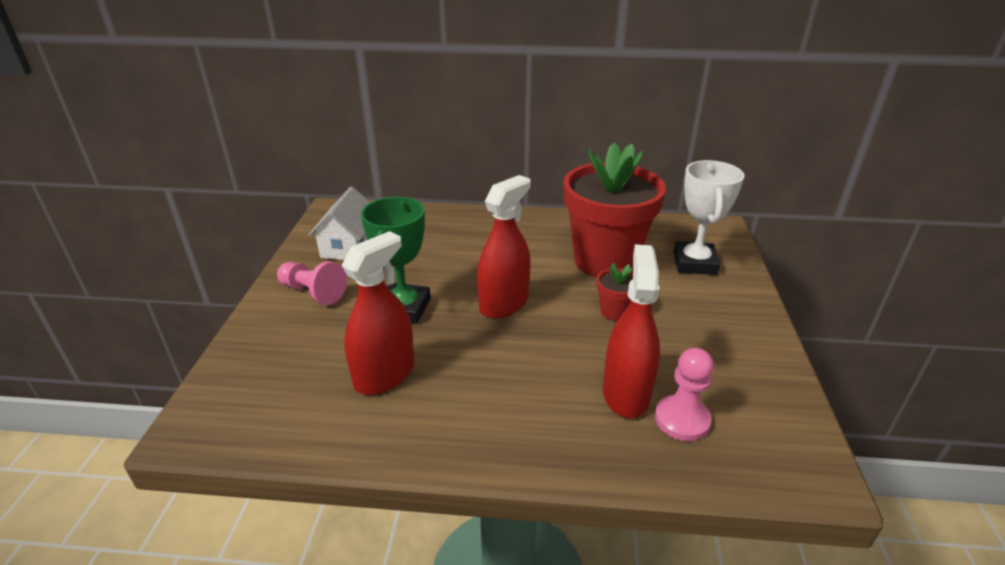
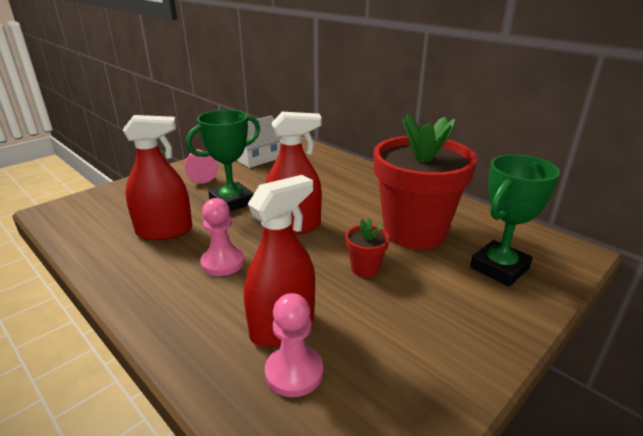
camera: 40 degrees right, 5 degrees down
(496, 371) = (223, 263): none -> pink pawn
(695, 263) = (499, 268): white trophy -> green trophy

